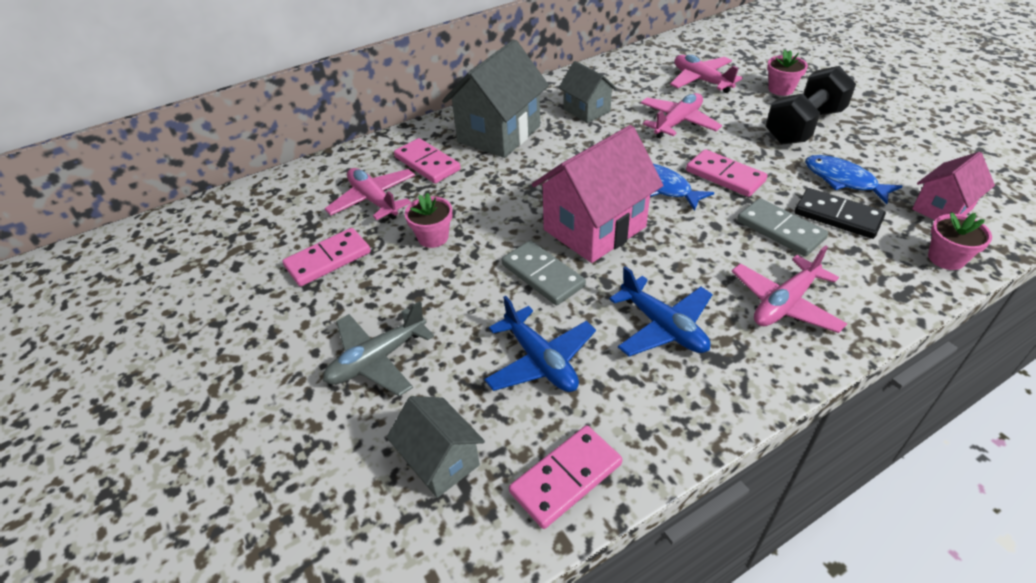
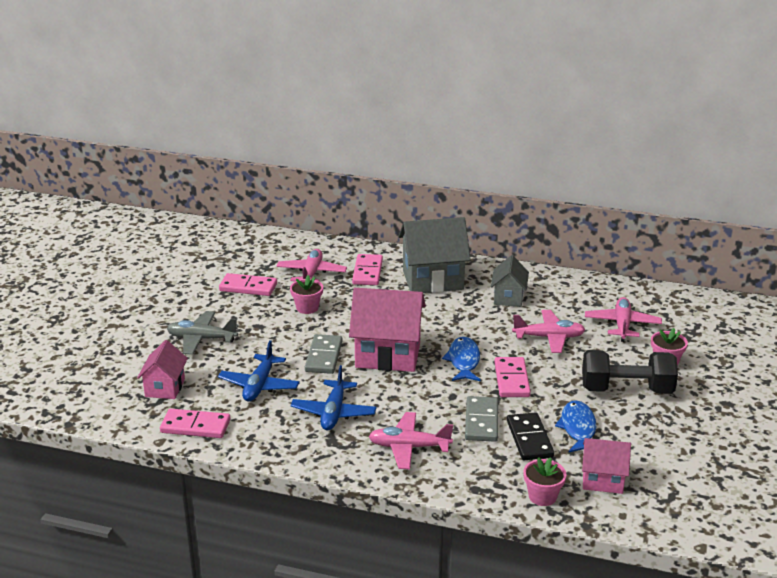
camera: 45 degrees right, 15 degrees down
(440, 461) = (165, 388): grey house -> pink house

